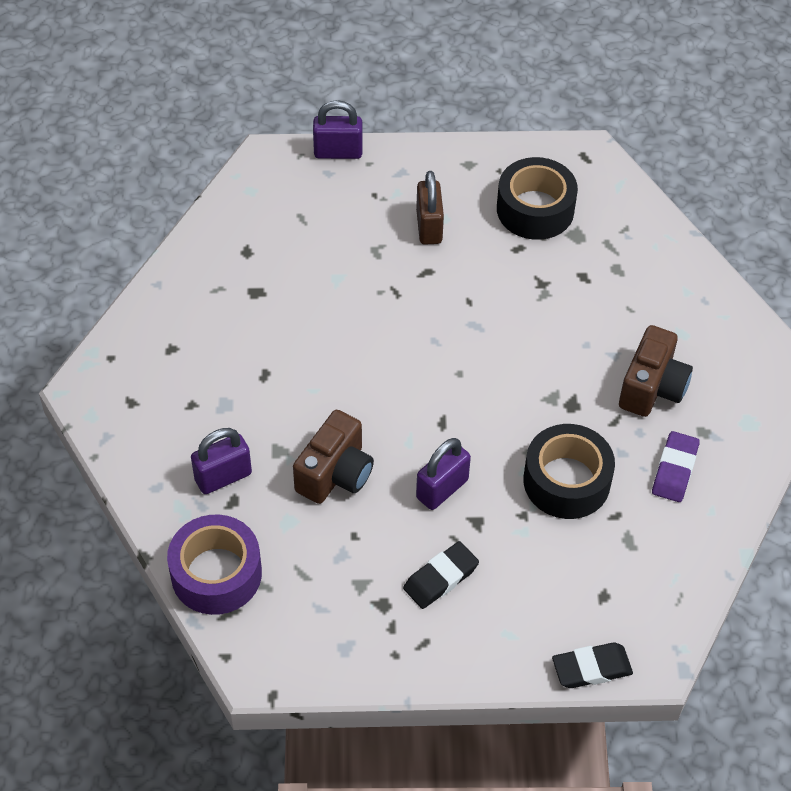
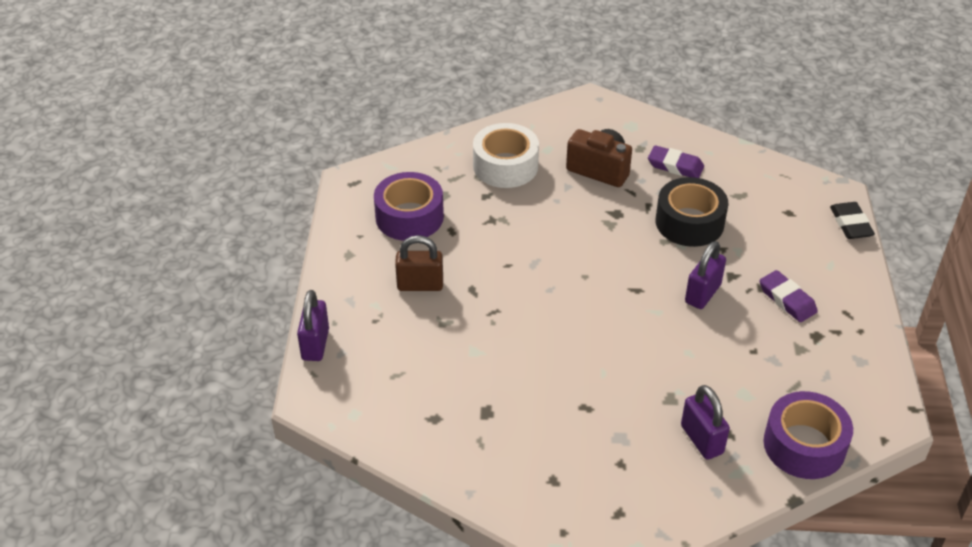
camera: 85 degrees left, 10 degrees down
(335, 474) = (693, 360): brown camera -> none
(441, 578) = (787, 299): black eraser -> purple eraser
(442, 489) = (702, 294): purple padlock -> purple padlock turned 75 degrees clockwise
(535, 209) = (409, 217): black tape -> purple tape
(640, 292) = (505, 166): none -> white tape

